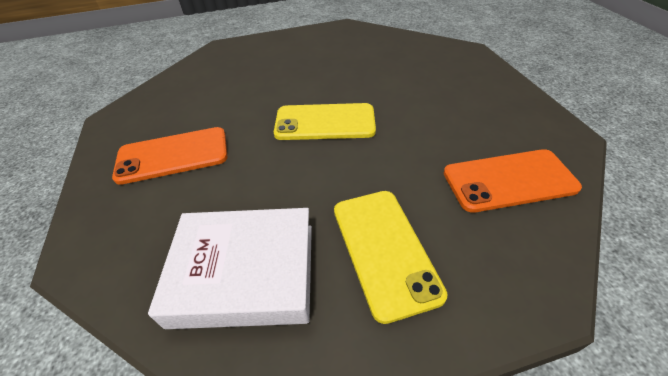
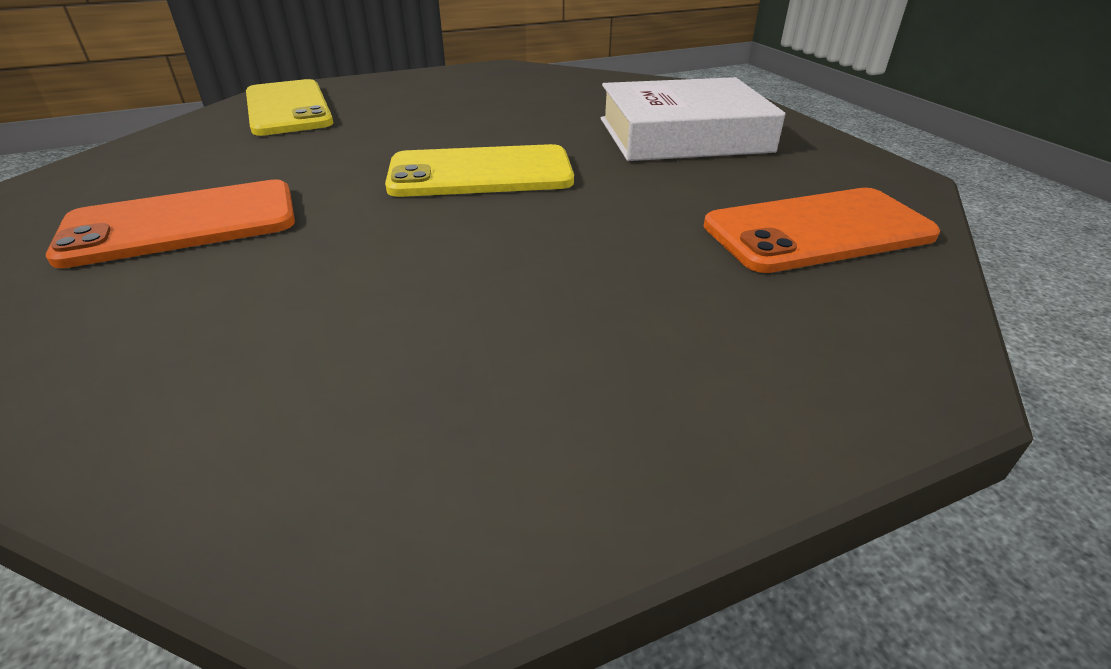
camera: 10 degrees left, 10 degrees down
(244, 273) = (334, 384): white book -> white book (683, 135)
(384, 250) = (617, 331): yellow phone -> yellow phone (288, 108)

